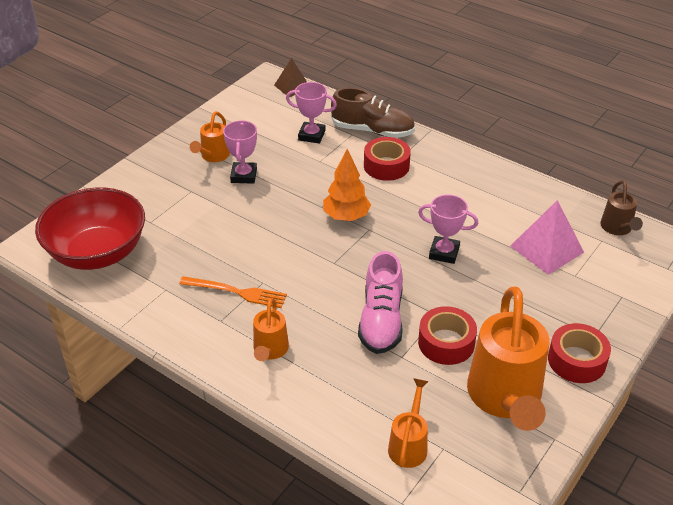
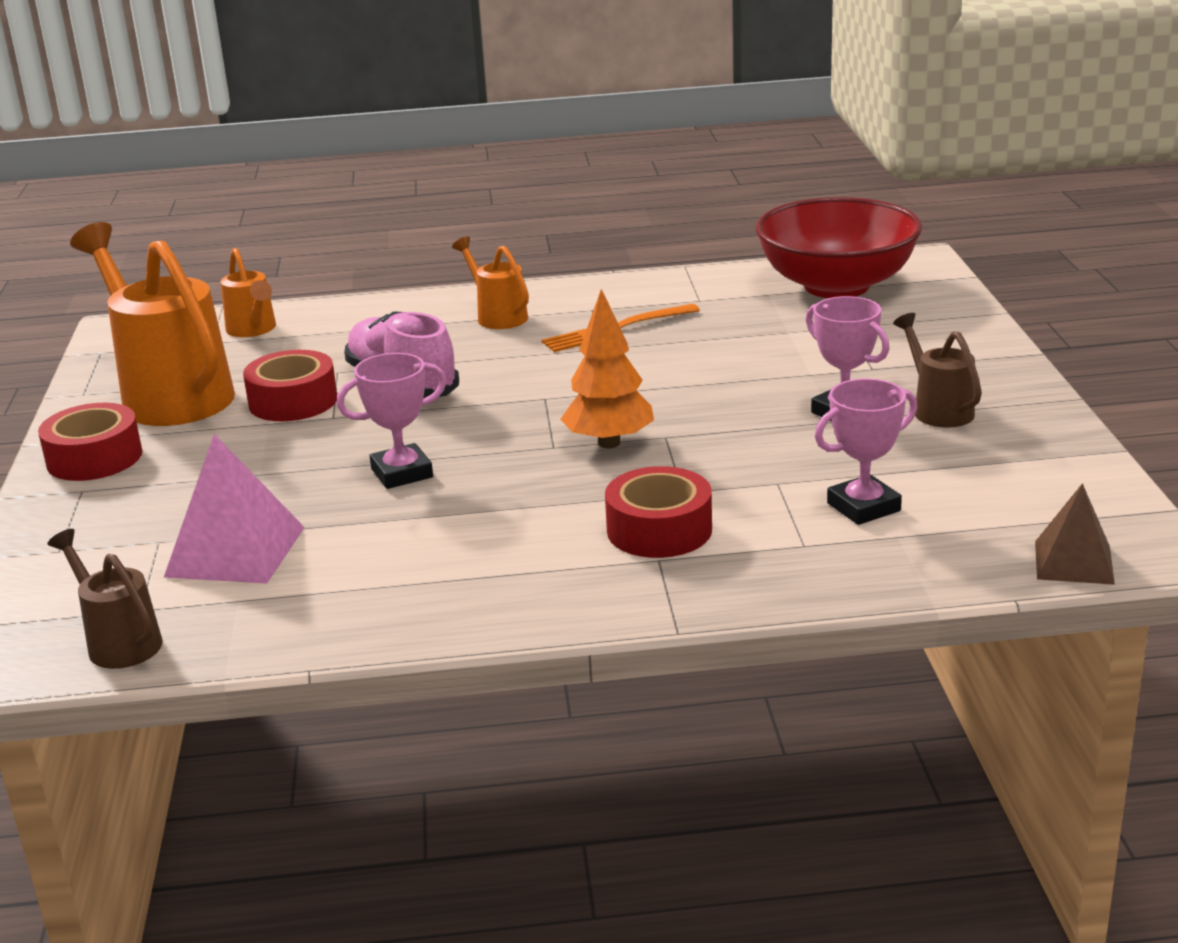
camera: 140 degrees right, 15 degrees down
(213, 156) = (938, 410): orange watering can -> brown watering can
(372, 131) = (779, 569): brown shoe -> none

